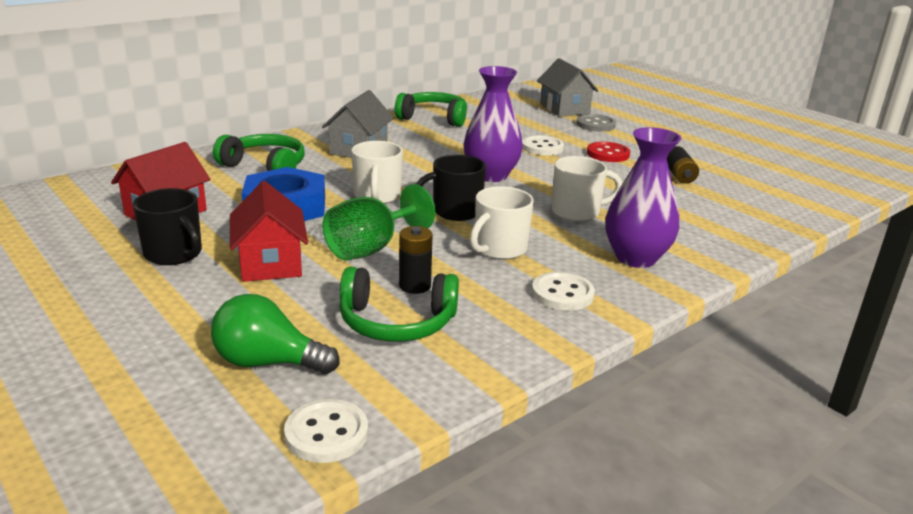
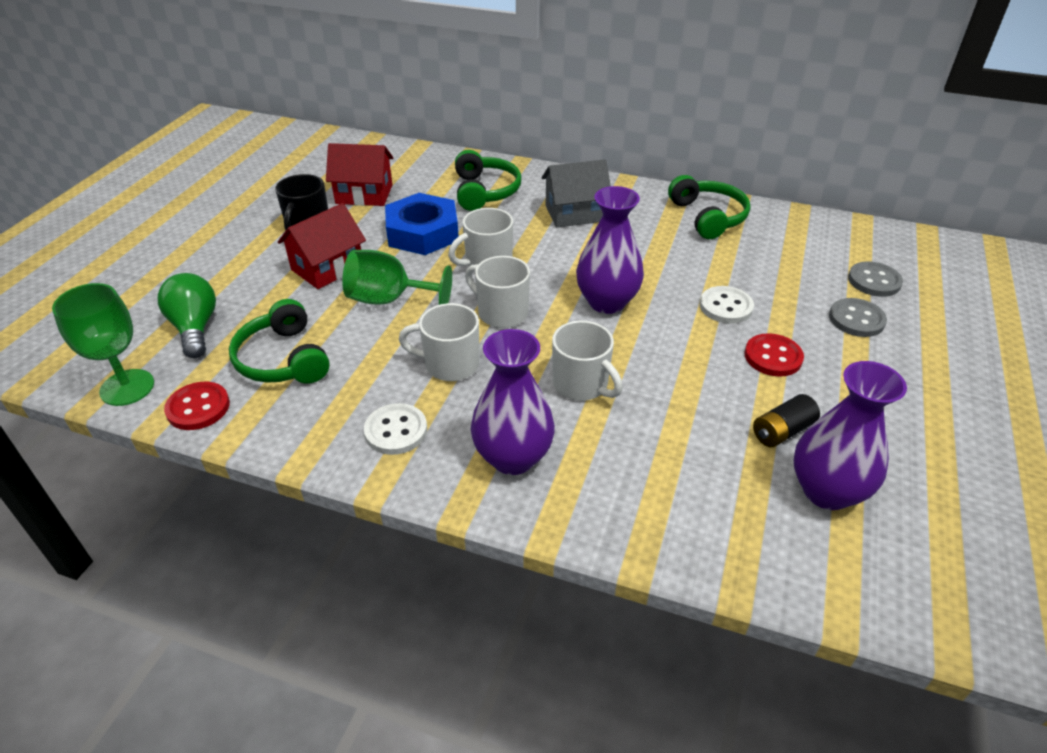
camera: 60 degrees right, 15 degrees up
(326, 433) = (127, 387): white button -> green goblet
(415, 286) = (345, 345): black battery -> none
(421, 389) = (198, 408): none -> red button
(455, 211) = (501, 313): black mug -> white mug
(564, 109) = (874, 281): grey house -> grey button
(738, 183) = (826, 491): none -> purple vase

